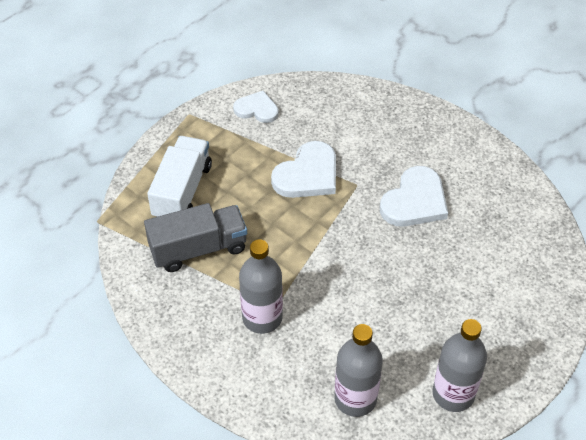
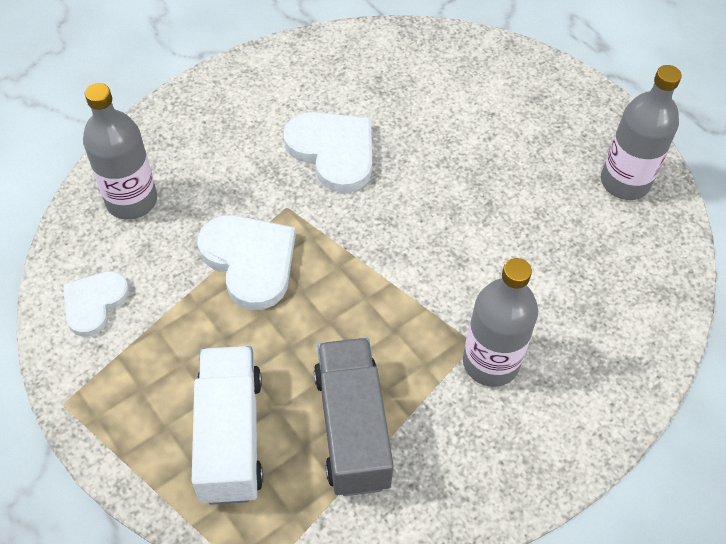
camera: 80 degrees left, 5 degrees up
(182, 191) = (230, 436): white truck -> white truck turned 60 degrees clockwise
(355, 399) = (625, 279): grey bottle -> grey bottle (131, 201)

